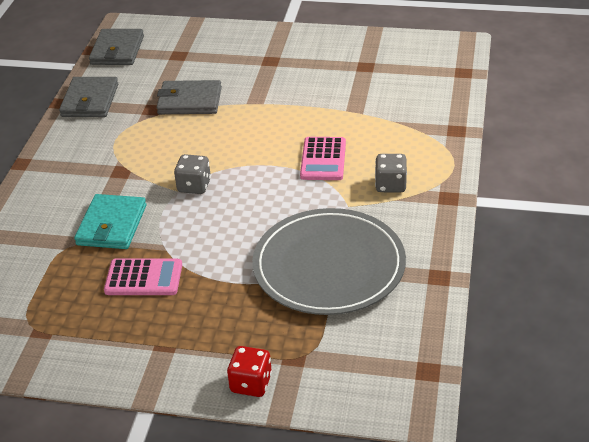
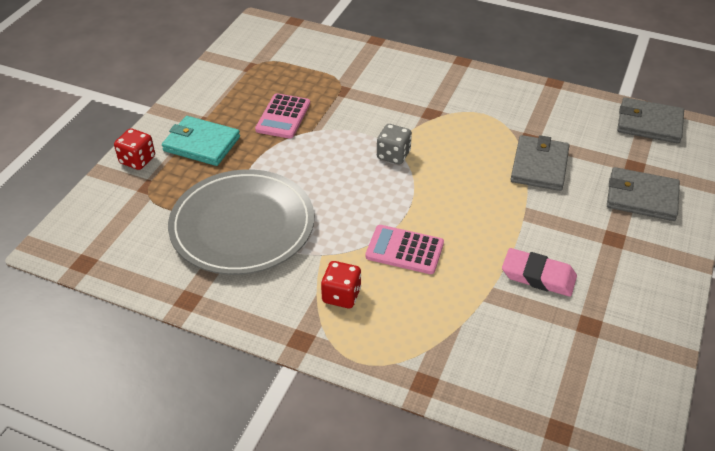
camera: 100 degrees right, 5 degrees up
(90, 100) = (554, 101): grey wallet -> grey wallet (641, 197)
(111, 225) = (357, 104): turquoise wallet -> turquoise wallet (201, 144)
(326, 91) = (538, 276): none -> pink eraser
(390, 185) = (341, 295): grey dice -> red dice

